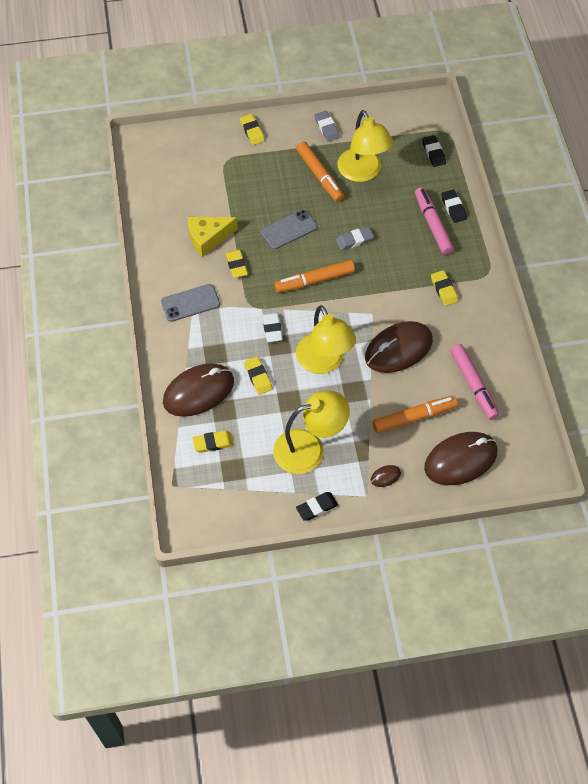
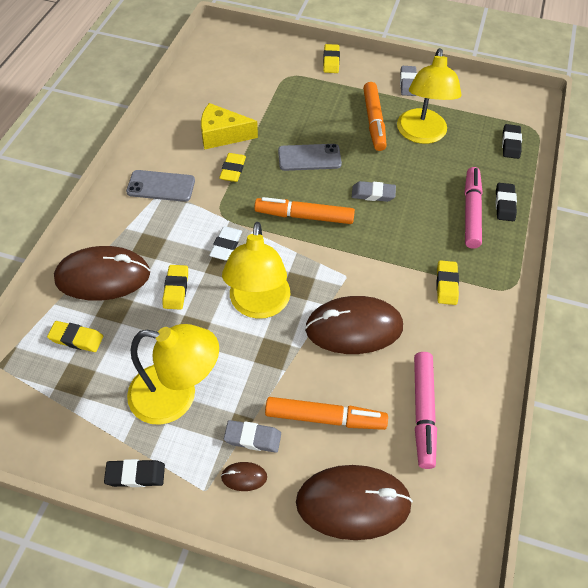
camera: 25 degrees right, 5 degrees down
(376, 451) = (252, 438): none -> grey eraser

